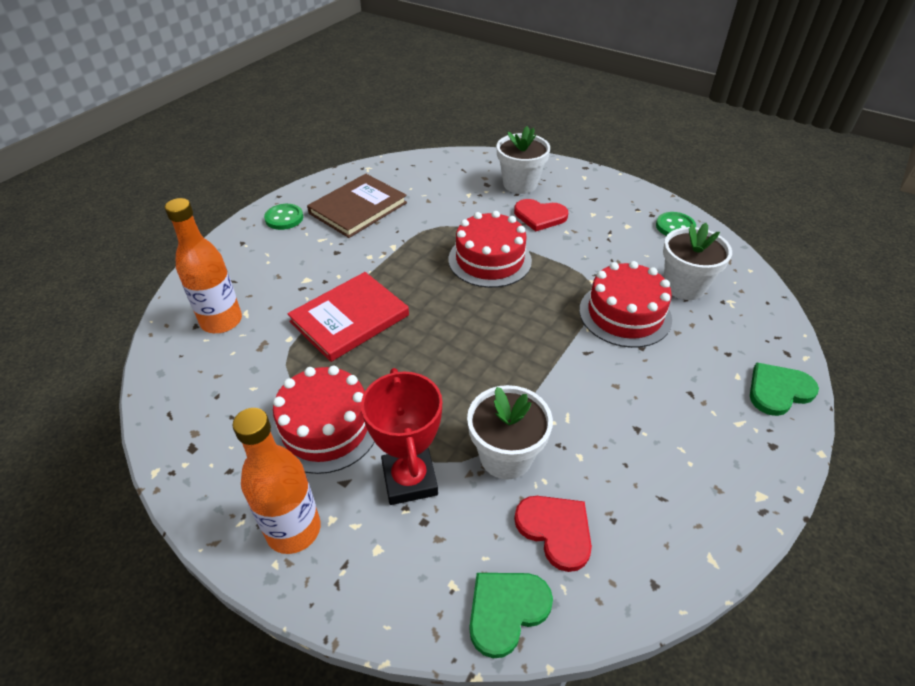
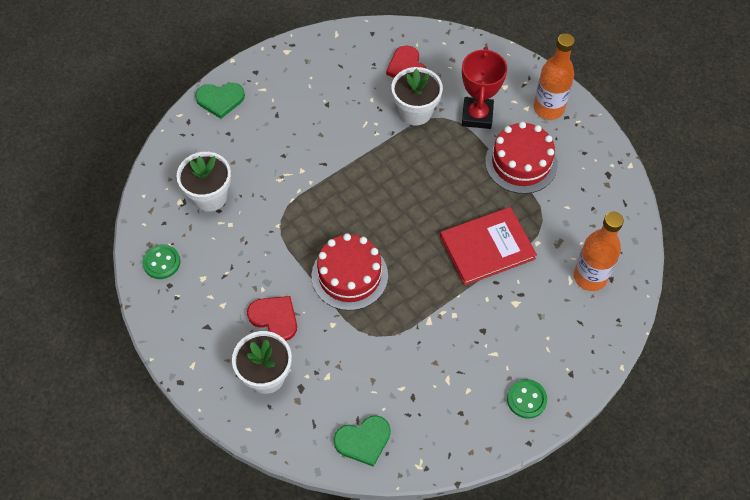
camera: 160 degrees left, 15 degrees up
(358, 208) = (448, 391): brown book -> none
(506, 610) = (449, 44): green heart -> green heart (363, 440)
(625, 314) = (275, 186): red cake -> none

